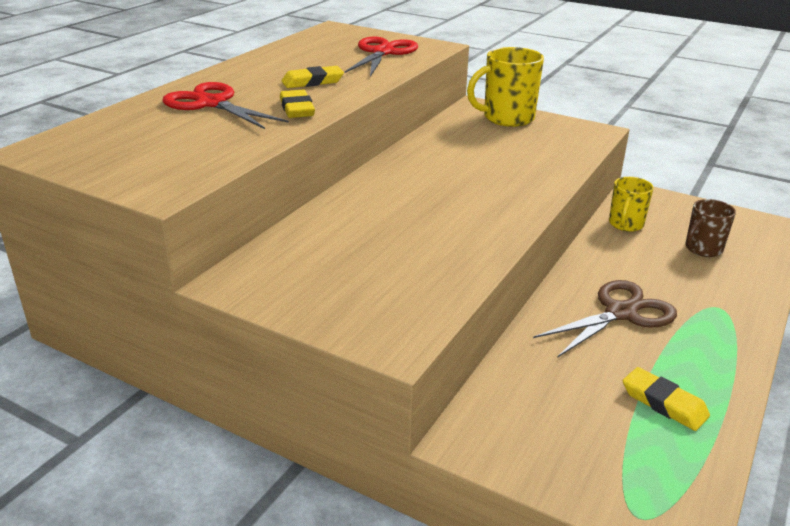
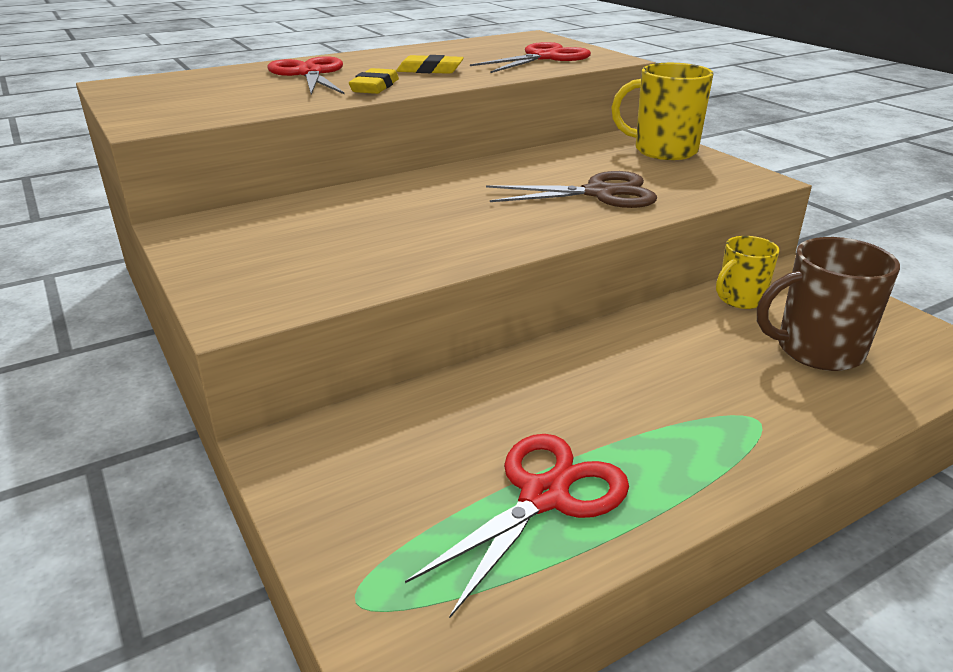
camera: 30 degrees right, 0 degrees up
(621, 313) = (613, 386): brown scissors -> brown scissors (599, 193)
(664, 403) = (544, 496): yellow eraser -> red scissors
(702, 249) = (817, 350): brown mug -> brown mug, size x1.60

